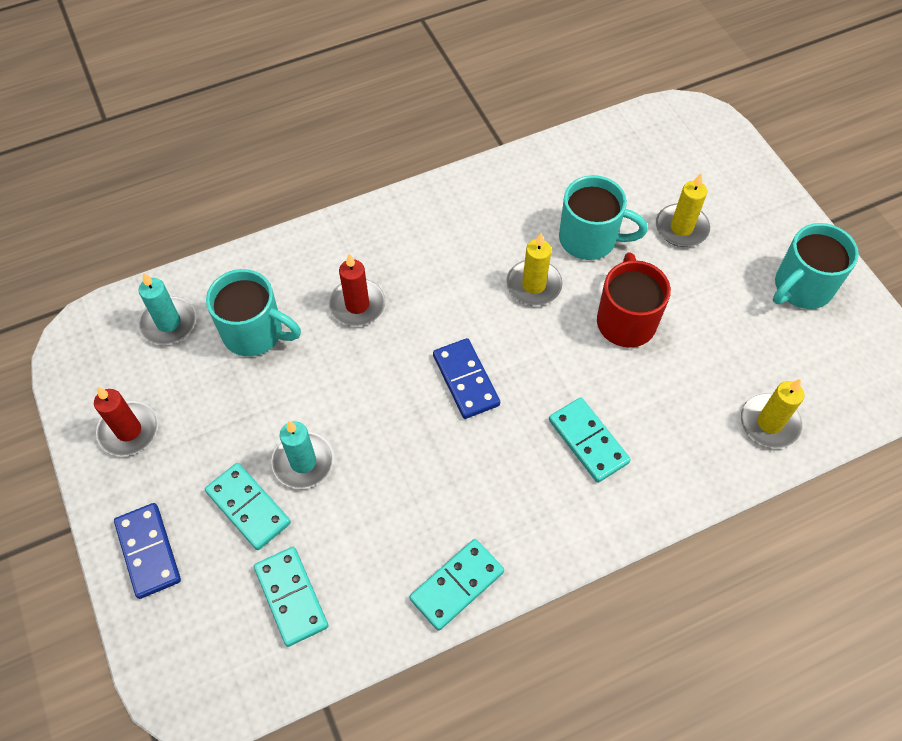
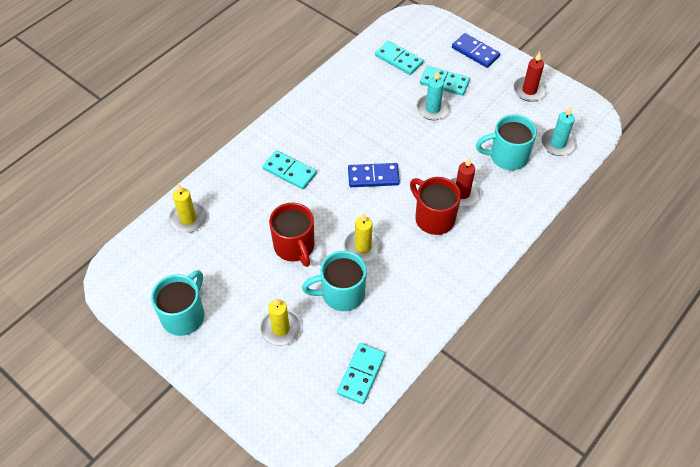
camera: 155 degrees right, 5 degrees down
(418, 287) = (433, 218): none -> red mug
(457, 585) = (326, 89): turquoise domino -> turquoise domino (361, 374)
(465, 380) = (373, 177): blue domino -> blue domino turned 45 degrees counterclockwise

